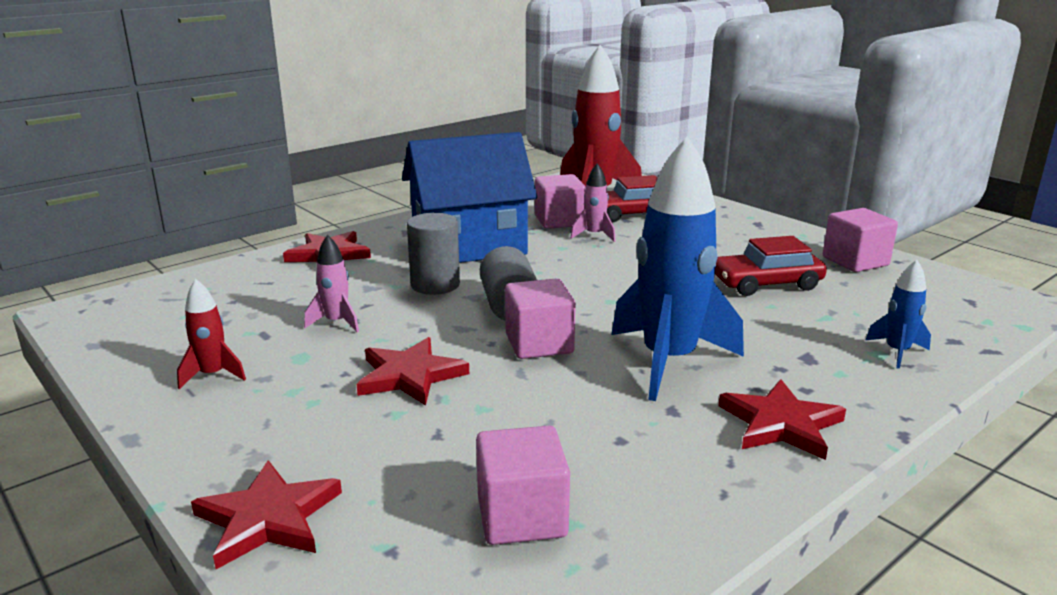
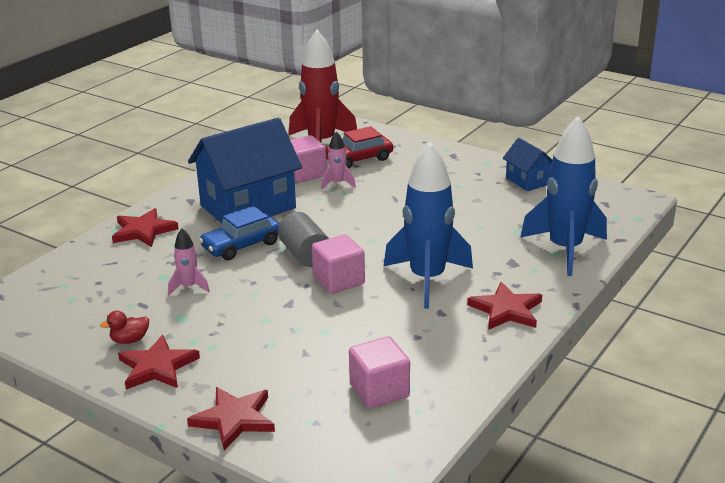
camera: 15 degrees left, 5 degrees up
(213, 375) = (129, 340): red rocket -> red duck
(410, 376) = (265, 318): red star -> red star (157, 367)
(435, 285) = (242, 245): grey cylinder -> blue car
(766, 284) = (473, 209): red car -> none
(855, 261) = (528, 181): pink cube -> blue house
(897, 352) = (565, 250): blue rocket -> blue rocket, size x2.23

